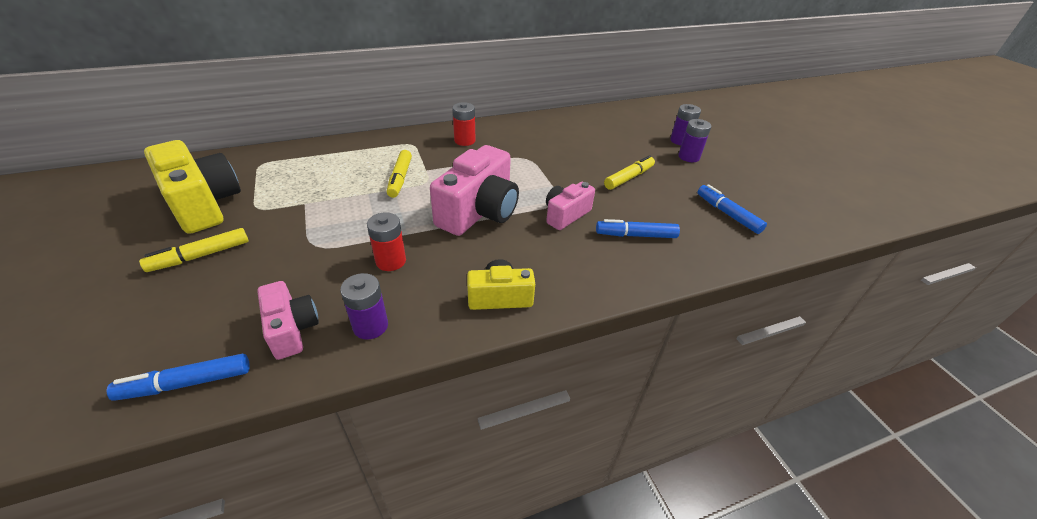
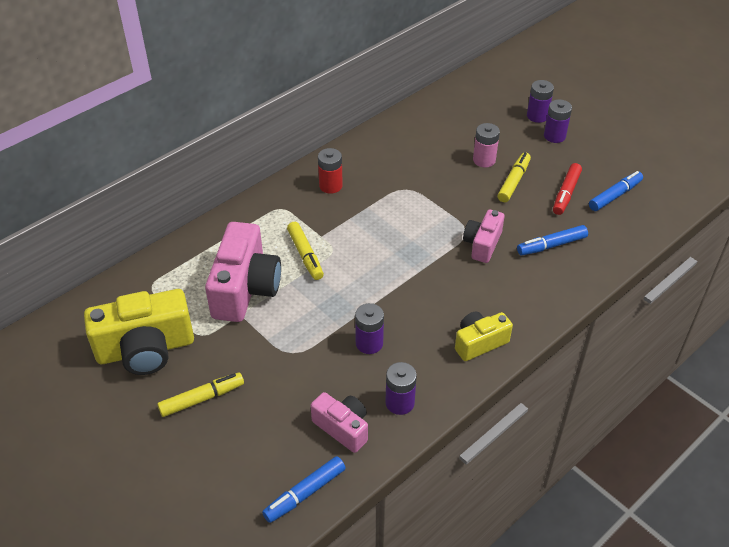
camera: 20 degrees left, 5 degrees up
(200, 256) = (202, 398): yellow marker -> yellow marker turned 150 degrees counterclockwise
(204, 204) = (146, 349): yellow camera -> yellow camera turned 135 degrees clockwise
(391, 261) = (369, 343): red battery -> purple battery
(479, 212) = (406, 267): pink camera -> pink camera (245, 289)
(611, 157) = (484, 160): none -> pink battery
(676, 199) = (566, 193): none -> red marker
(727, 214) = (615, 195): blue marker -> blue marker turned 105 degrees clockwise

